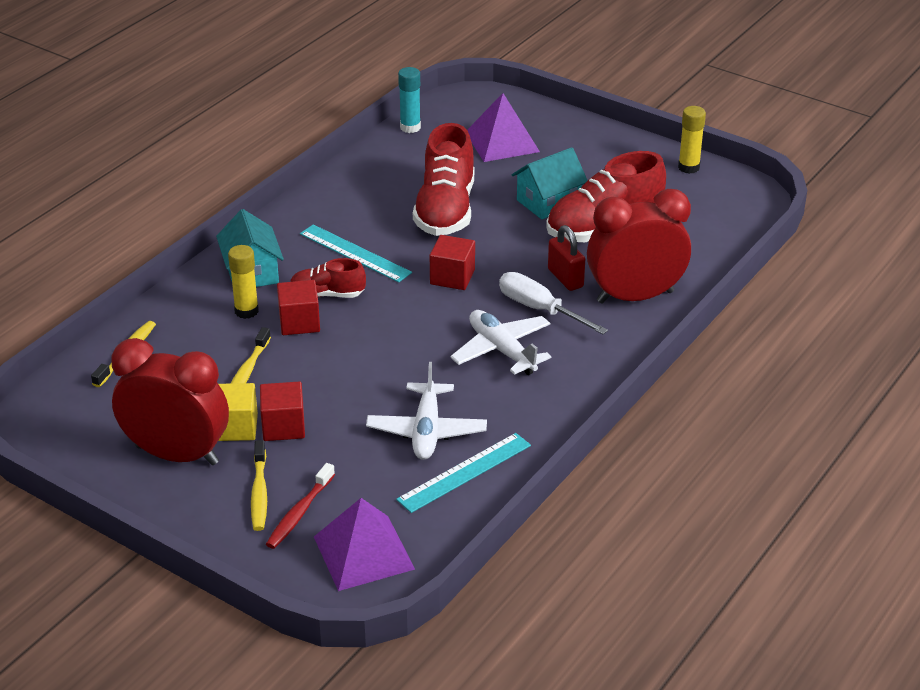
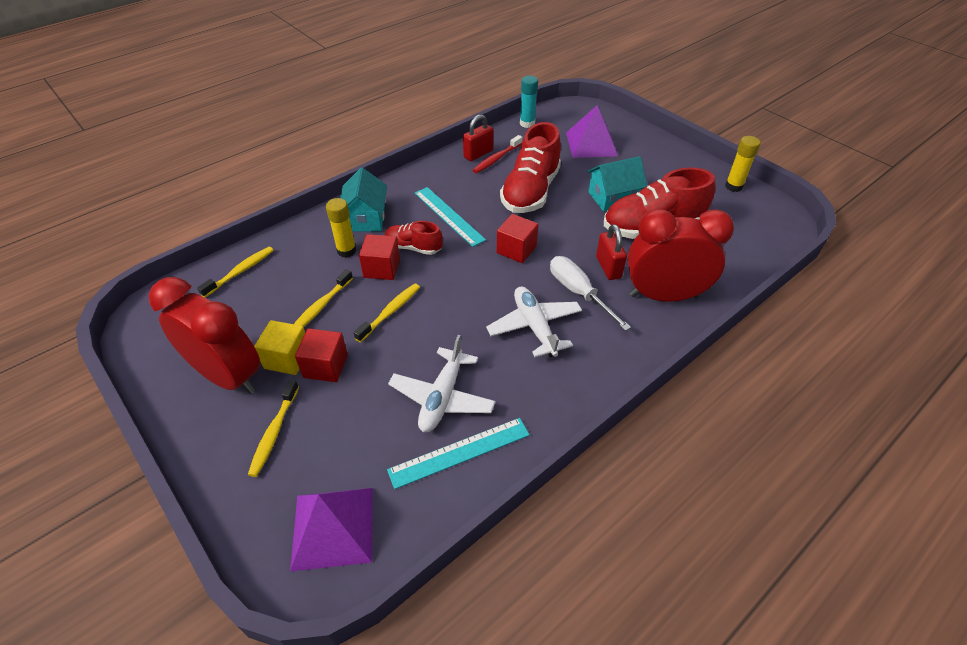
camera: 15 degrees right, 10 degrees up
(299, 513) = (297, 464): red toothbrush -> red toothbrush (496, 159)
(331, 364) = (390, 312): none -> yellow toothbrush
(361, 175) = (478, 154): none -> red padlock

